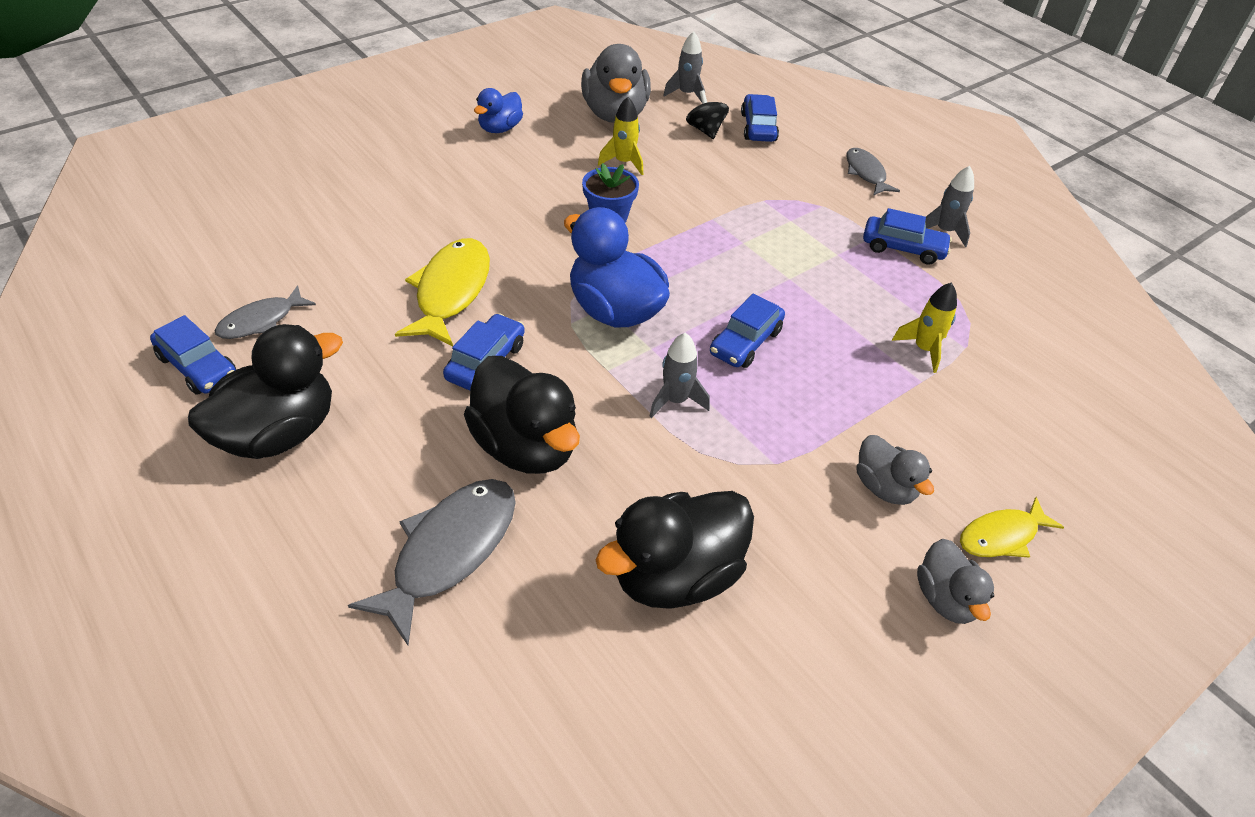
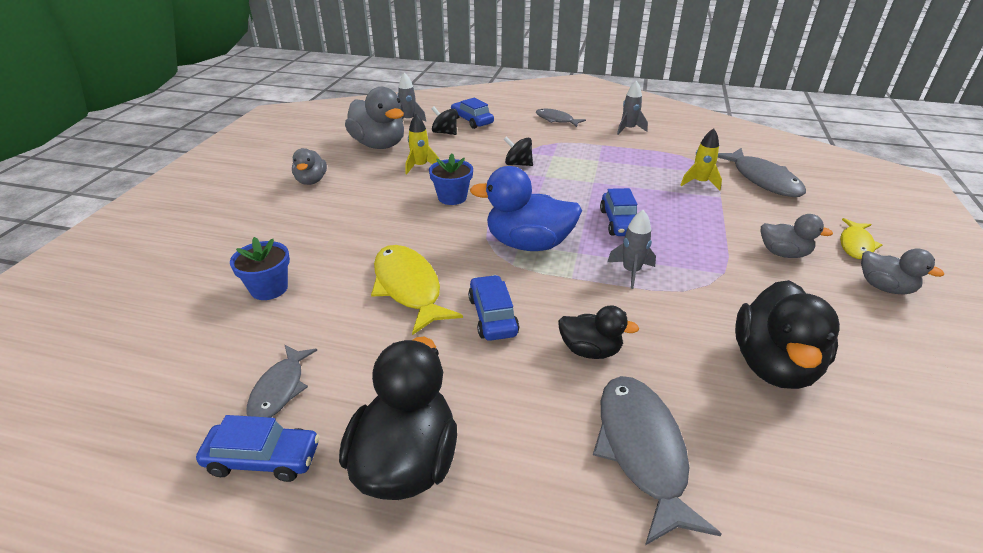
camera: 35 degrees left, 10 degrees down
(345, 227) = (269, 288): none -> blue flower pot
(500, 128) = (311, 181): blue duck -> grey duck
(525, 446) = (590, 350): black duck -> black duck, size x0.57
(733, 211) = (518, 164): none -> black spinning top
(903, 248) = (623, 144): blue car -> none
(1020, 392) = (762, 180): none -> grey fish

